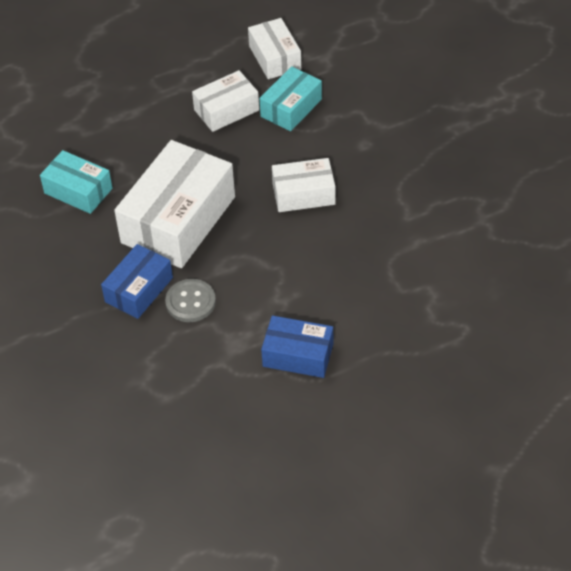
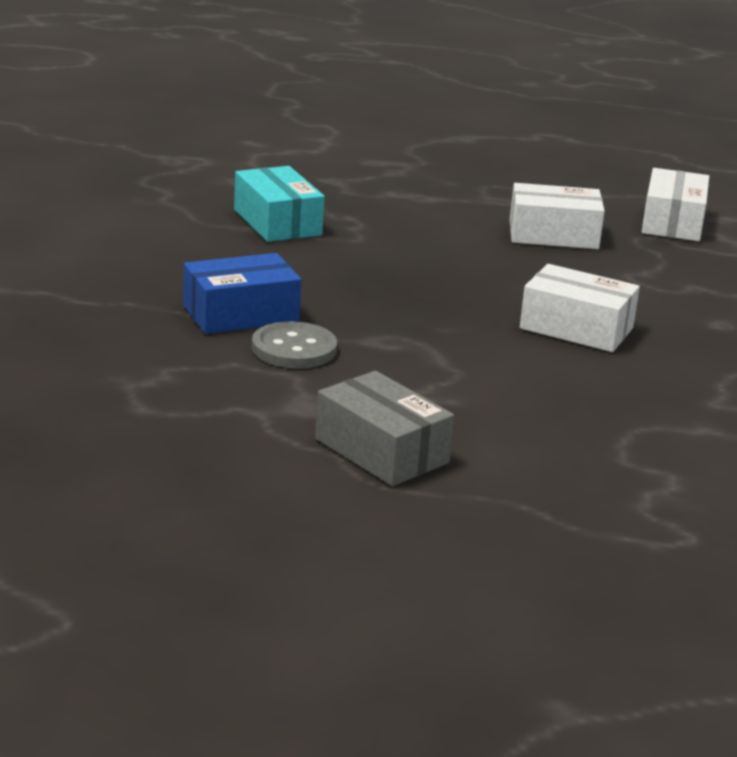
camera: 30 degrees right, 25 degrees down
(178, 220) = (372, 285): white box -> none
(291, 108) = (647, 262): turquoise box -> none
(298, 355) = (381, 451): blue box -> grey box

